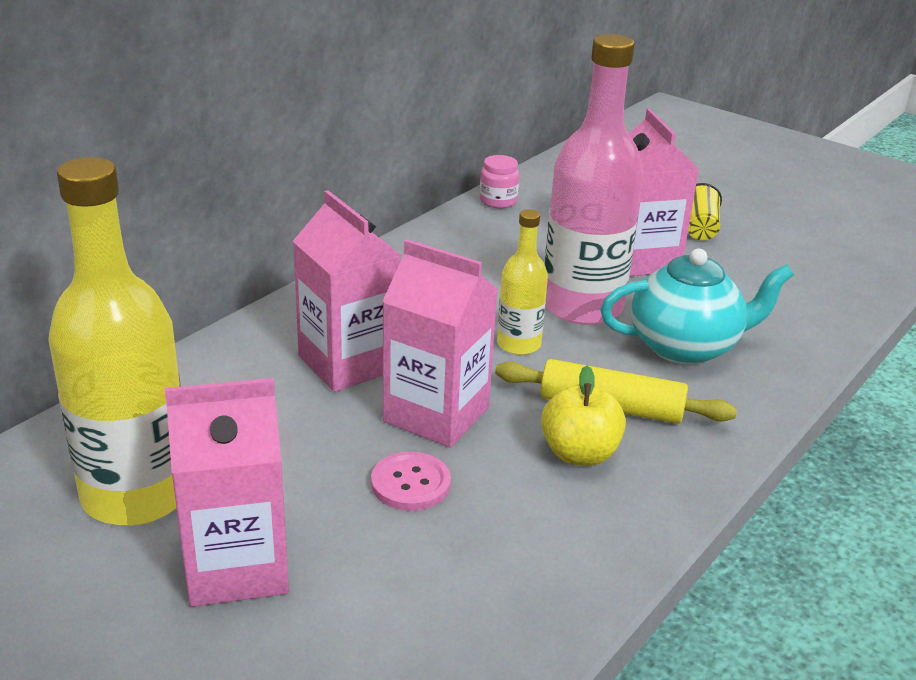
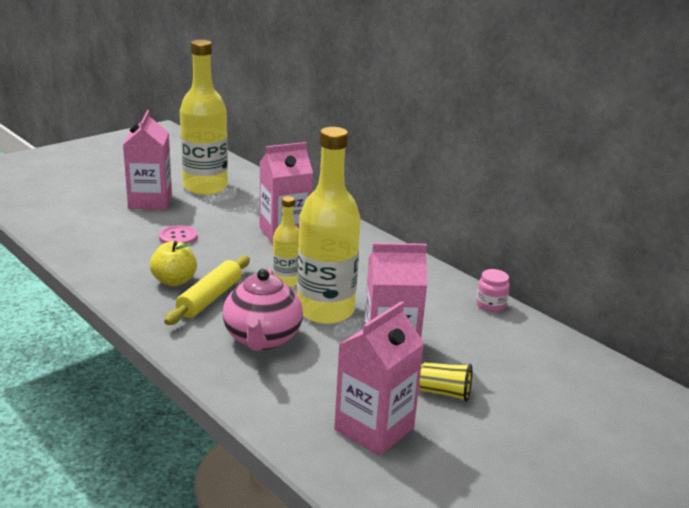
camera: 100 degrees right, 5 degrees down
(436, 414) = (228, 249): pink carton -> pink carton (374, 429)
(582, 306) = (325, 310): pink bottle -> yellow bottle
(685, 347) = (262, 339): turquoise teapot -> pink teapot

